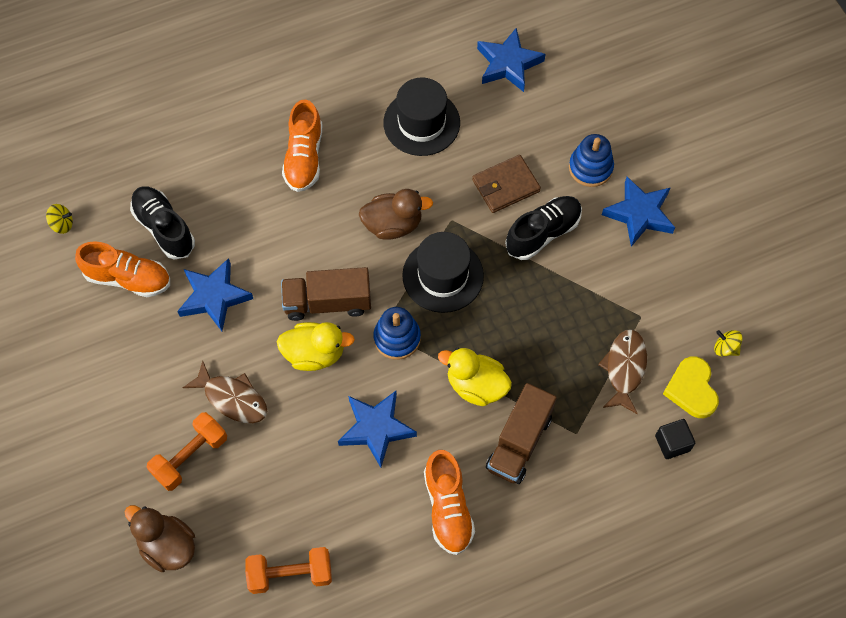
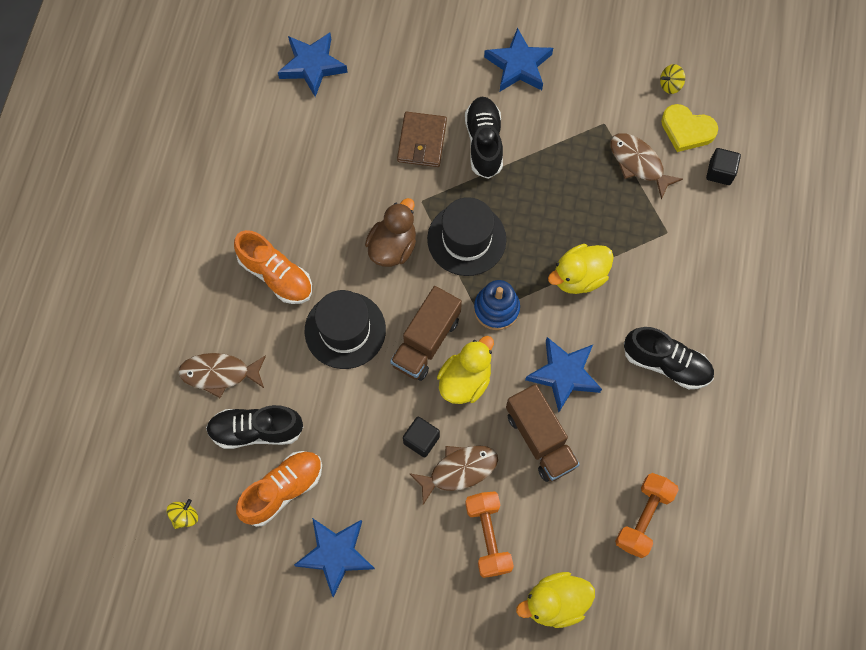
camera: 55 degrees left, 5 degrees up
(167, 546) = (555, 602): brown duck -> yellow duck
(193, 172) = (219, 373): none -> brown fish
(214, 297) = (354, 429): blue star -> blue star (336, 554)
(239, 353) = (421, 440): none -> black cube
(421, 123) = (315, 165): black hat -> black hat (345, 330)
(448, 508) = (666, 364): orange shoe -> black shoe
(519, 442) = (647, 277): brown truck -> brown truck (540, 439)
(590, 168) = (453, 71): blue stacking toy -> none

